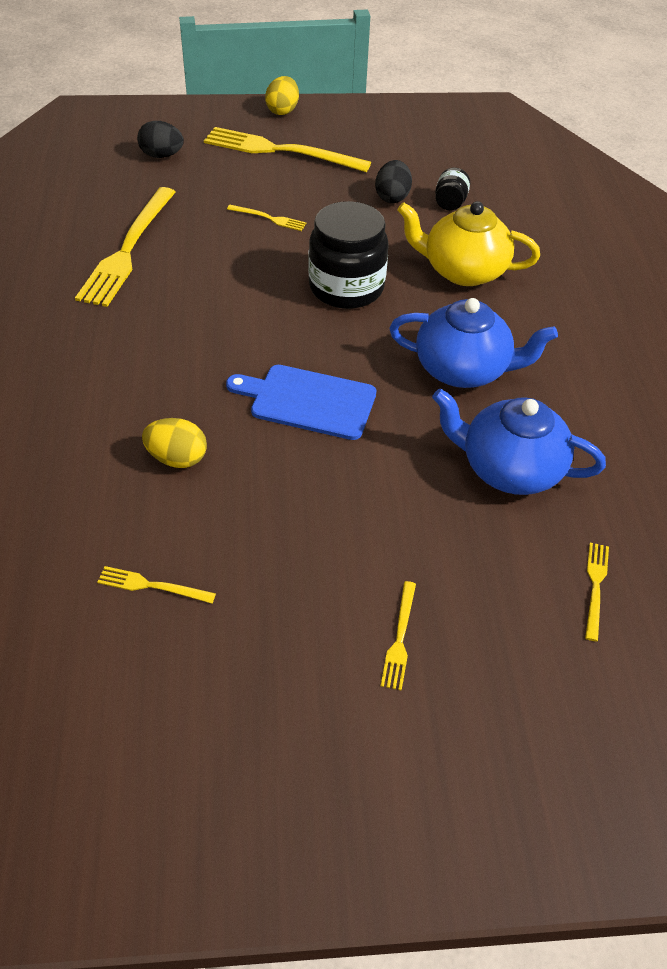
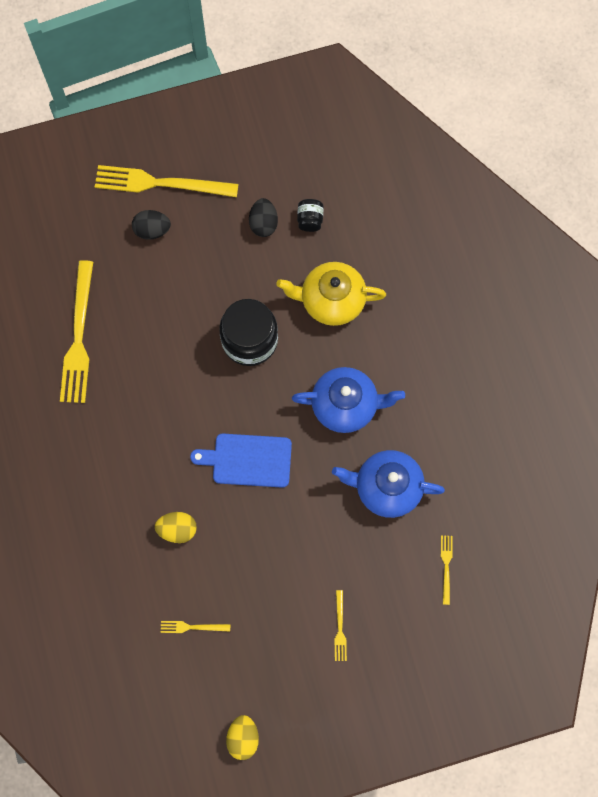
camera: 10 degrees left, 25 degrees up
(162, 155) = (66, 214): black egg -> black egg (152, 230)
(269, 218) = (174, 274): yellow fork -> none
(282, 111) = (148, 124): yellow egg -> yellow egg (243, 738)

